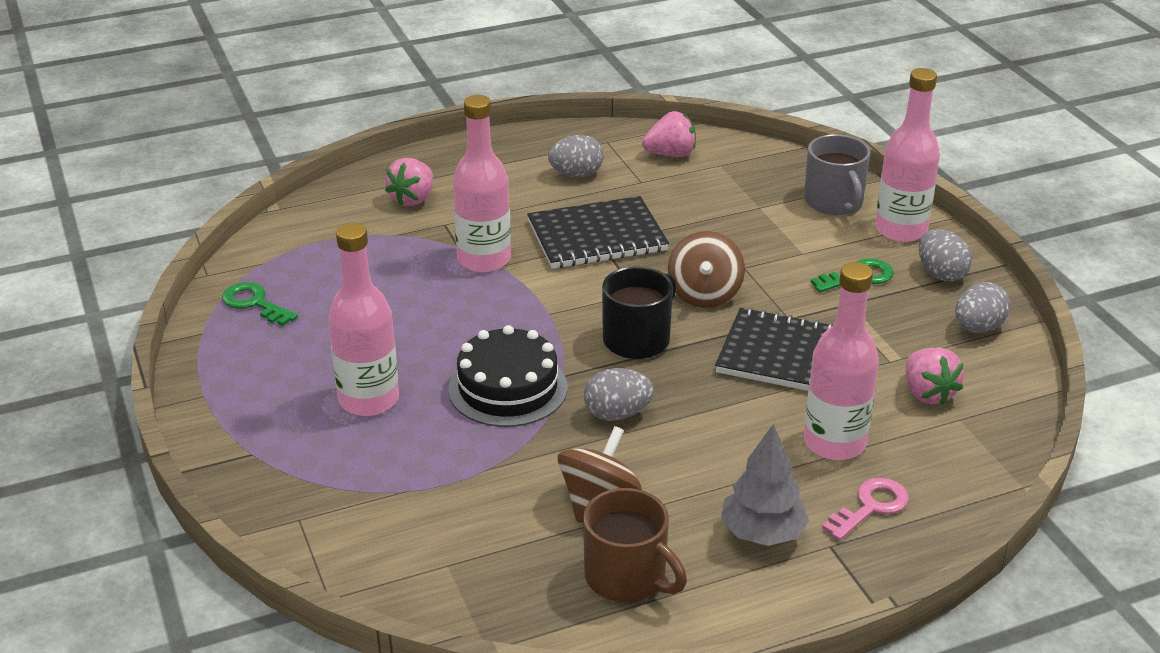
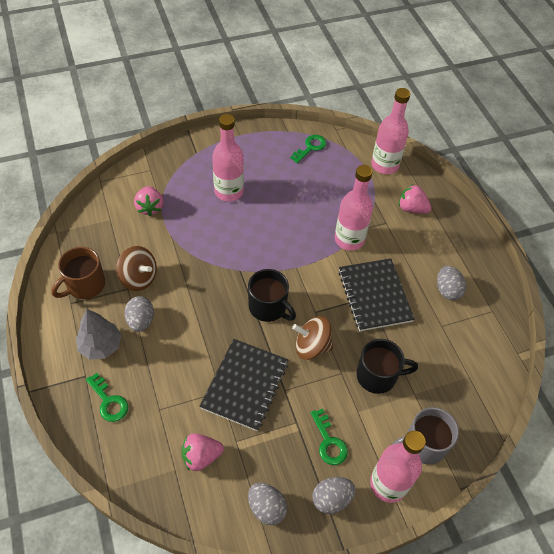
camera: 90 degrees right, 20 degrees up
(508, 388) = (231, 246): black cake -> none
(617, 414) = (204, 291): grey egg -> grey egg (141, 321)
(671, 154) = (479, 347): pink strawberry -> pink strawberry (150, 207)
(740, 235) = (378, 376): none -> black mug
(834, 443) = (164, 393): pink bottle -> pink bottle (384, 165)
(871, 507) = (109, 401): pink key -> green key

